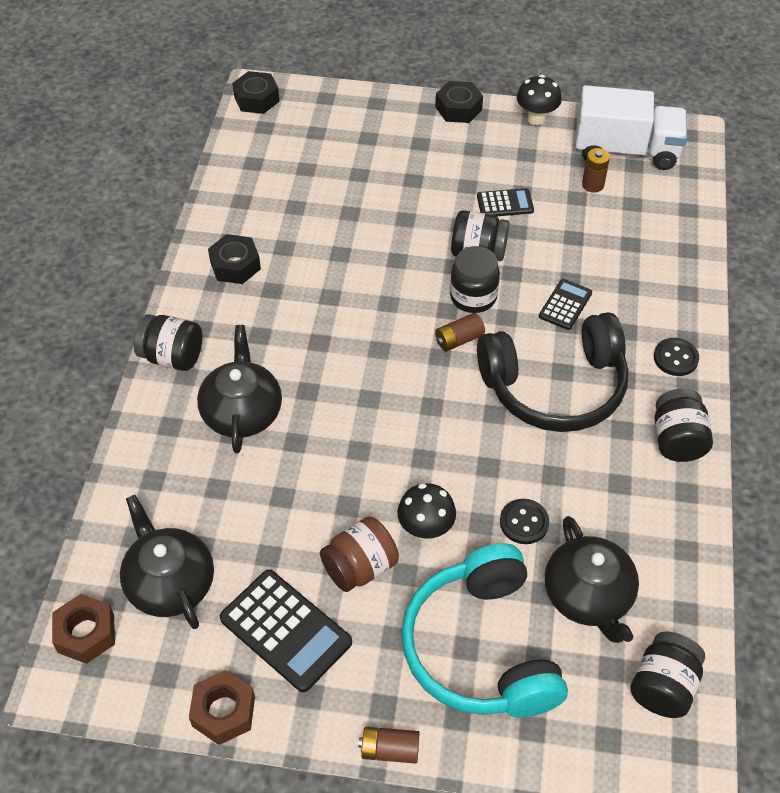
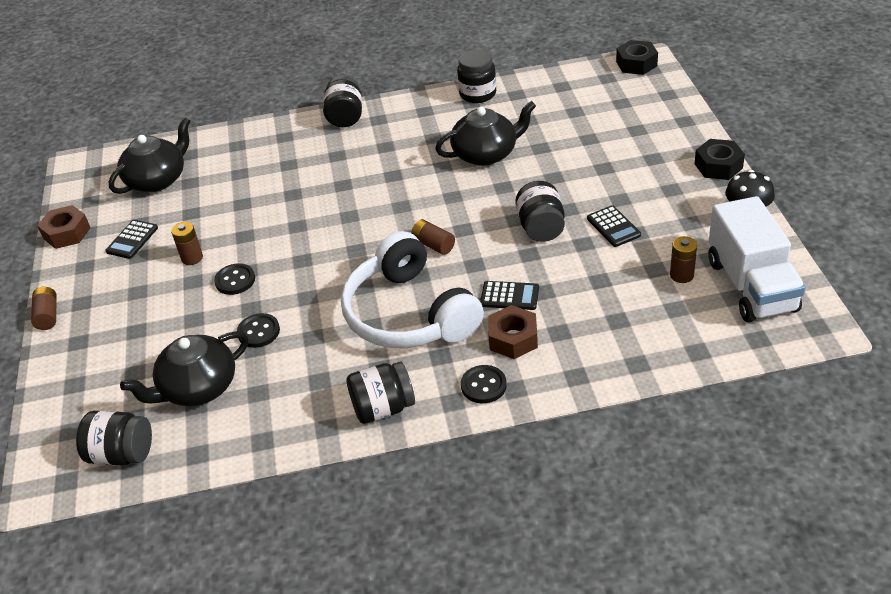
camera: 75 degrees right, 10 degrees down
(86, 633) = (113, 161): brown nut -> brown nut (513, 339)
(235, 265) = (447, 113): black nut -> none
(242, 412) = (310, 162): black teapot -> black teapot (486, 154)
(285, 630) = (132, 240): black calculator -> black calculator, size x0.57
(360, 567) = (192, 258): brown jar -> brown battery
(425, 529) = (235, 280): black mushroom -> black button
(473, 297) = (486, 239): black jar -> black jar (478, 94)
(480, 648) = (137, 338): turquoise headphones -> none
(555, 387) = (408, 314): black headphones -> white headphones

